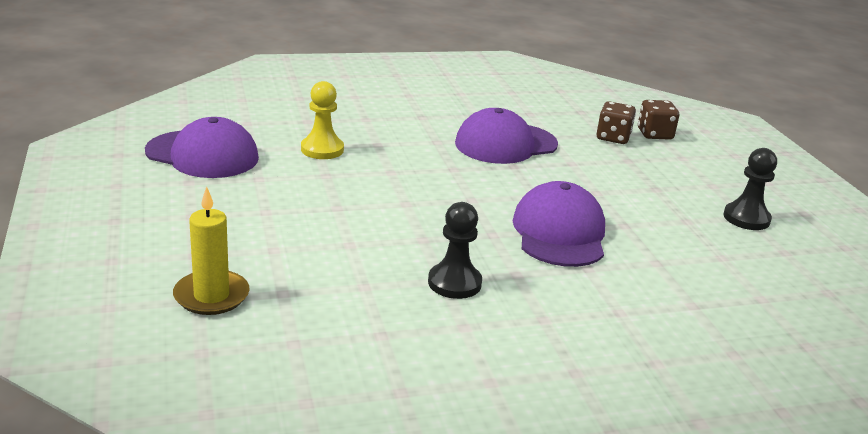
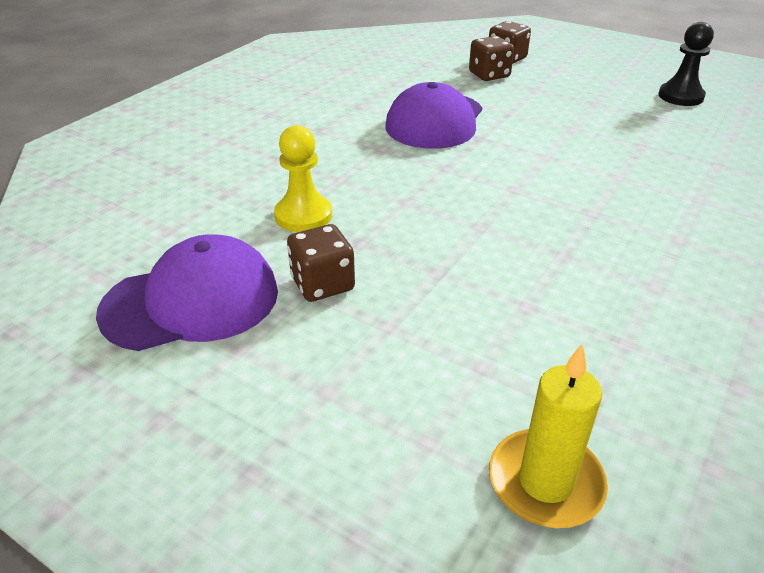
camera: 40 degrees left, 10 degrees up
(271, 180) = (322, 284): none -> brown dice
(454, 283) = (667, 282): black pawn -> none
(559, 233) = (625, 180): purple cap -> none

